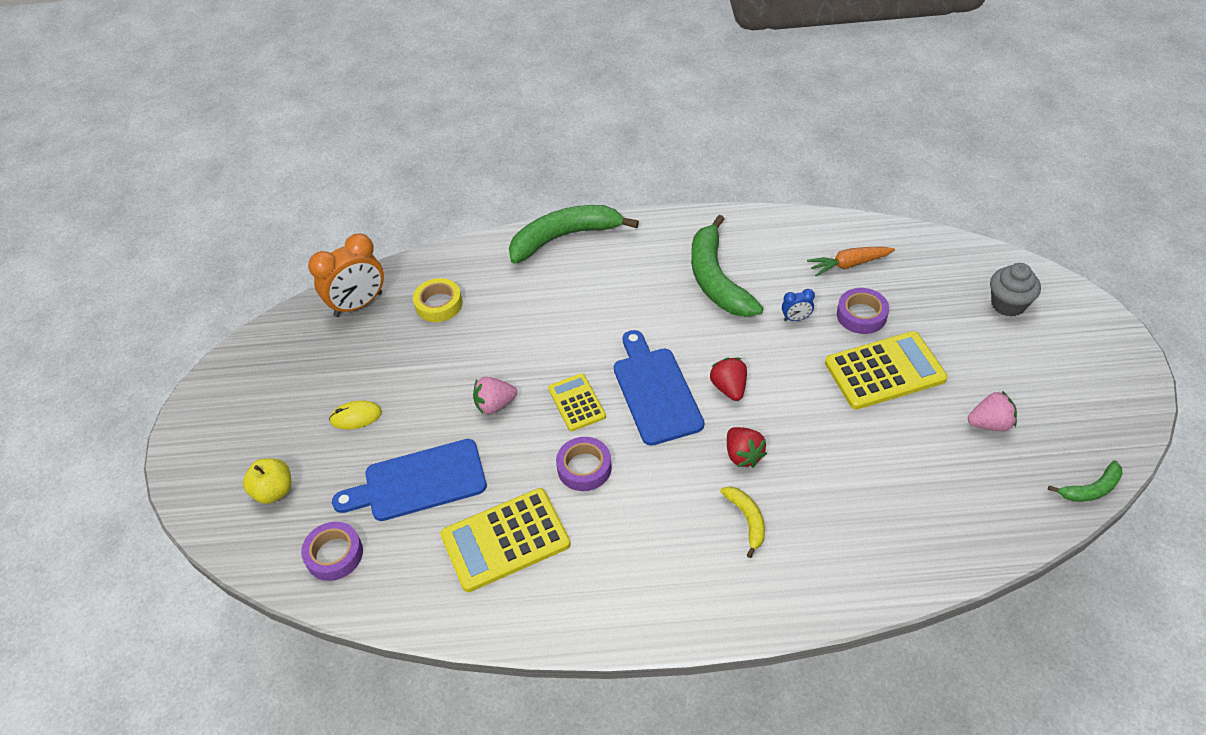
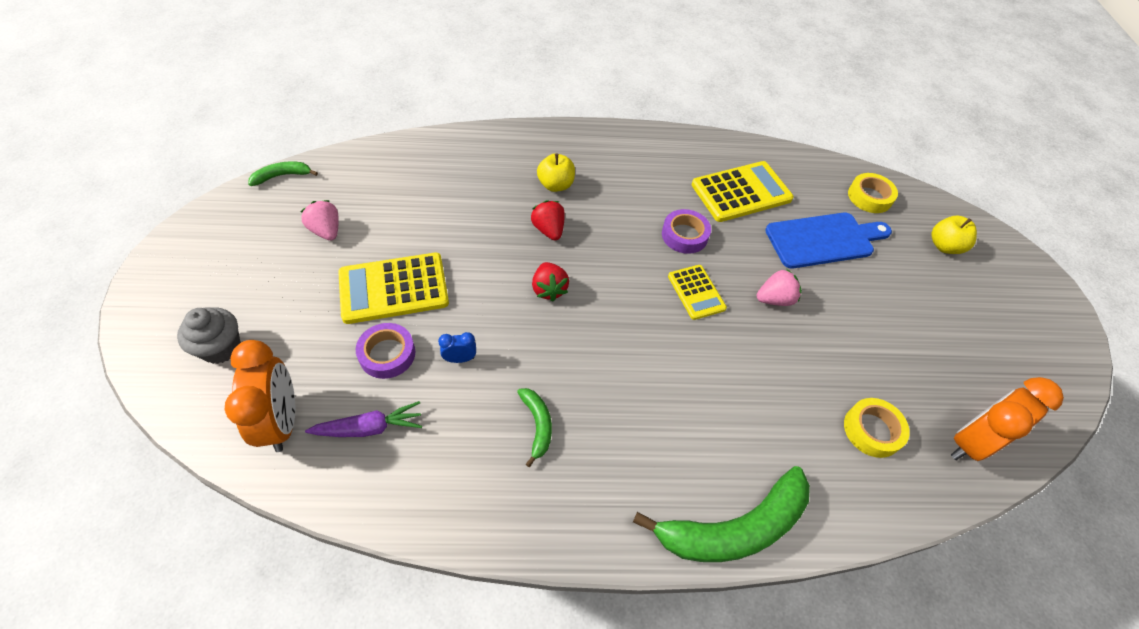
camera: 175 degrees right, 5 degrees up
(334, 554) = (869, 197): purple tape -> yellow tape
(356, 416) = (905, 303): yellow mouse -> none
(655, 391) = (620, 294): blue cutting board -> none
(716, 279) = (537, 425): green banana -> green banana, size x0.48
(747, 520) = (555, 185): yellow banana -> yellow apple
(849, 264) = (369, 428): orange carrot -> purple carrot
(919, 262) = (282, 421): none -> orange clock
(990, 424) = (326, 231): pink strawberry -> pink strawberry turned 60 degrees clockwise

